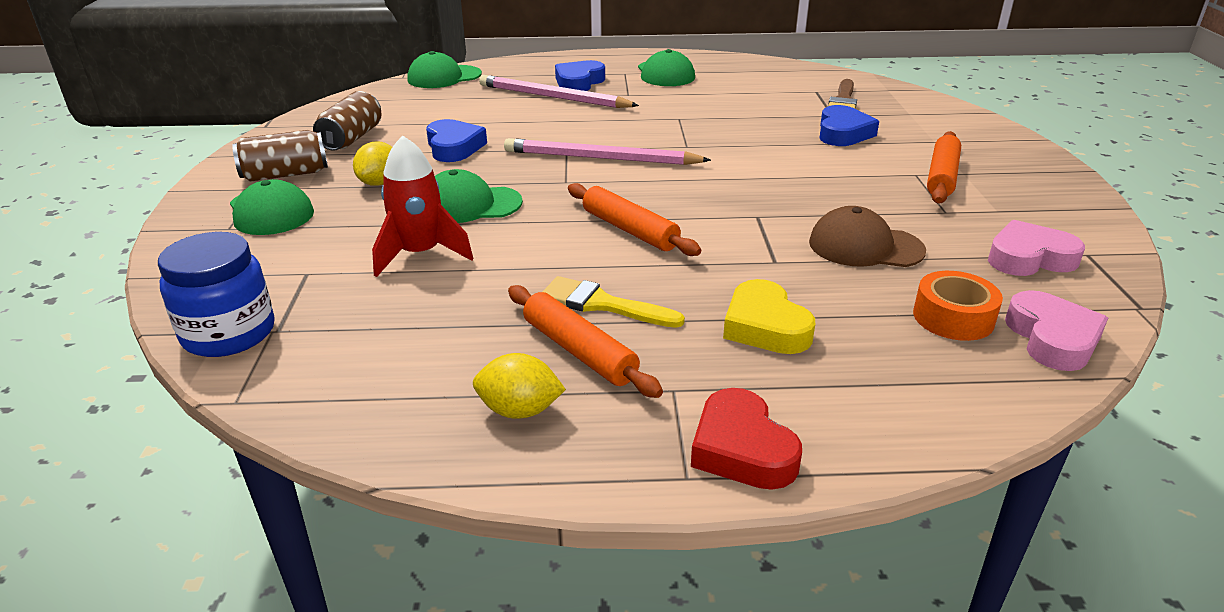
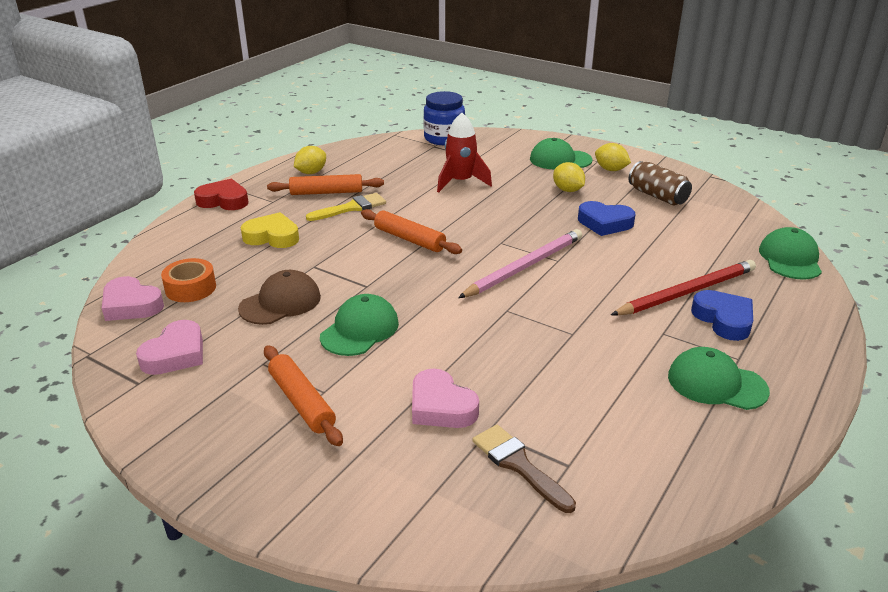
camera: 125 degrees right, 0 degrees up
(285, 174) = (610, 170): brown can -> yellow lemon
(470, 205) = (503, 206): green cap -> green cap (360, 330)
(553, 97) = (687, 292): pink pencil -> red pencil
(630, 230) = (409, 239): orange rolling pin -> orange rolling pin turned 45 degrees clockwise
(843, 133) = (441, 406): blue heart -> pink heart

